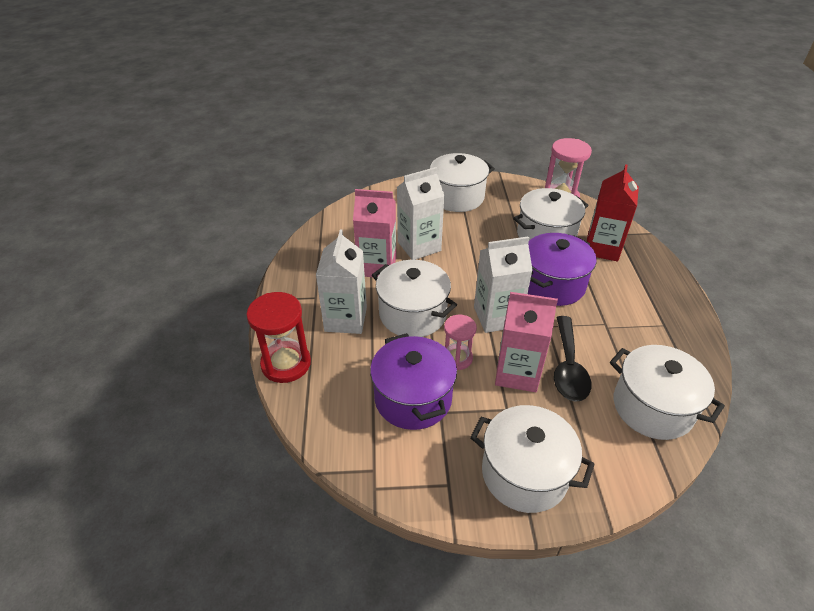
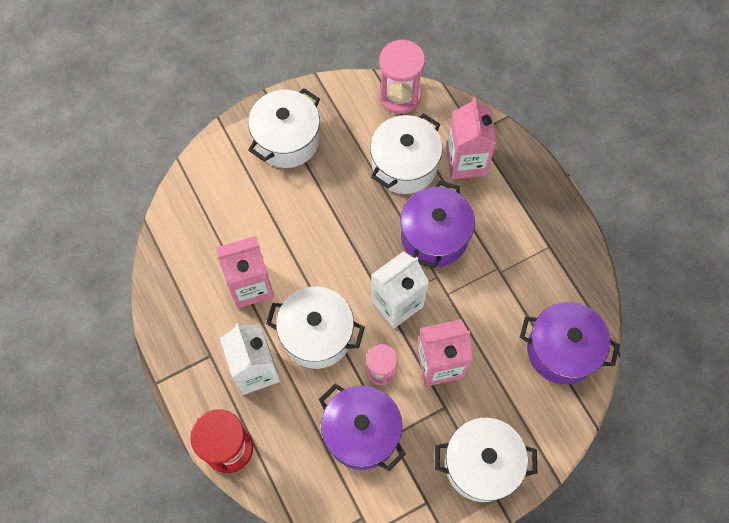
camera: 25 degrees left, 25 degrees up
(419, 246) = (280, 237): white carton -> none
(568, 367) = (481, 337): black spoon -> none
(602, 248) = (466, 161): red carton -> pink carton
(652, 407) = (561, 350): white pot -> purple pot

